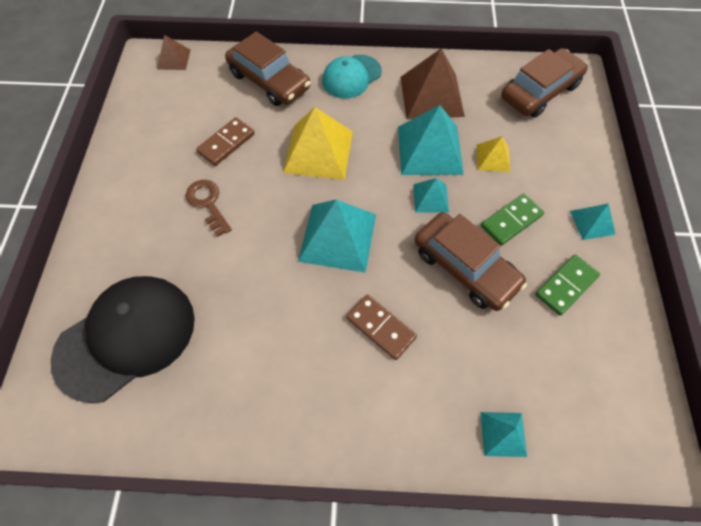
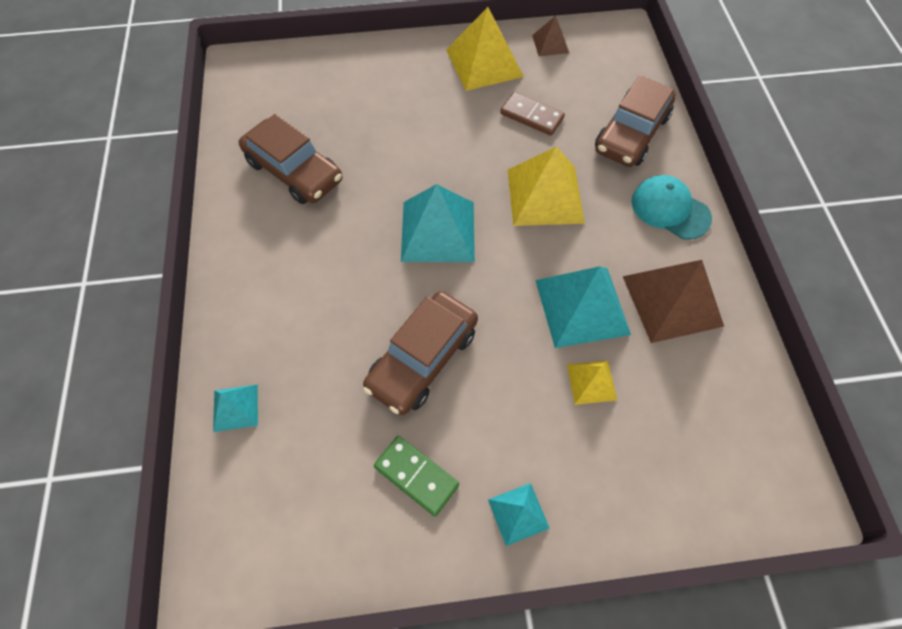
camera: 80 degrees right, 0 degrees up
(126, 337) = (311, 98): black cap -> none
(143, 167) = (484, 63): none -> yellow pyramid
(174, 59) = (629, 49): brown pyramid -> brown pyramid (550, 44)
(208, 204) = (454, 119): brown key -> none
(381, 327) = (340, 284): brown domino -> none
(430, 198) = (510, 314): turquoise pyramid -> none
(511, 221) = (497, 408): green domino -> none
(539, 92) = (736, 442): brown car -> brown car (294, 171)

